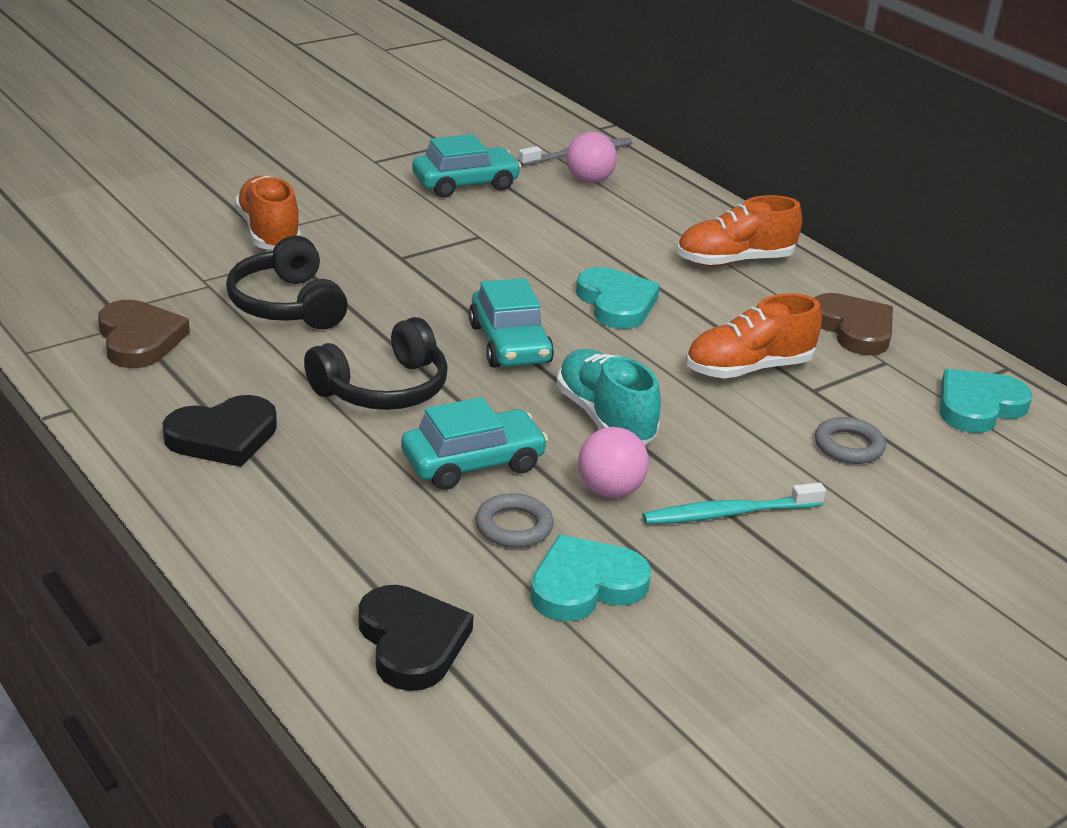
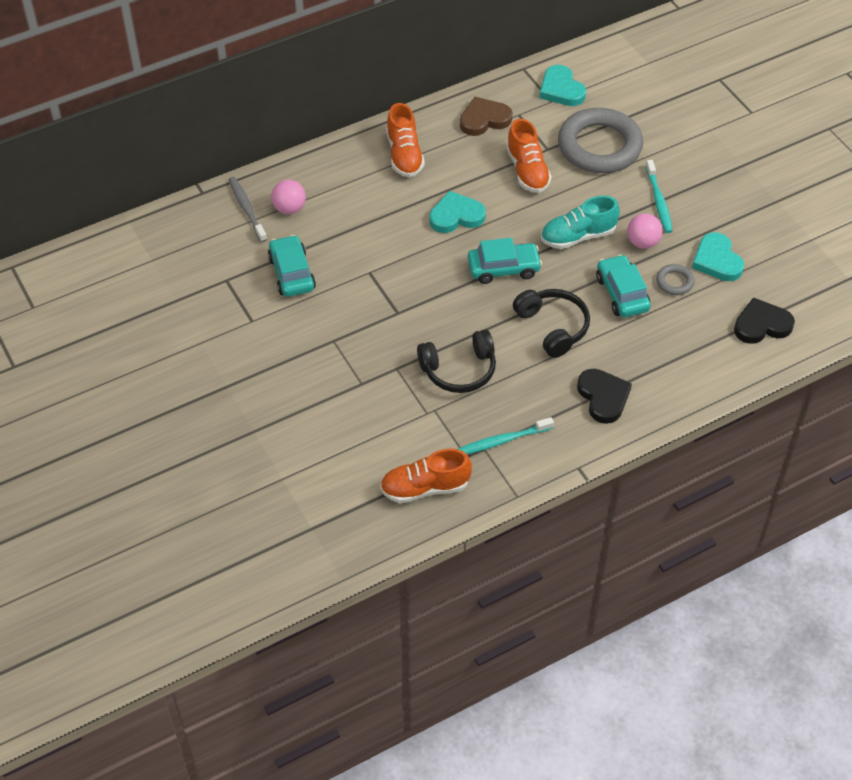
camera: 80 degrees left, 20 degrees up
(139, 339) = (501, 441): brown heart -> turquoise toothbrush
(269, 233) = (363, 380): orange shoe -> orange shoe (425, 488)
(848, 446) = (599, 146): grey ring -> grey ring, size x2.38

